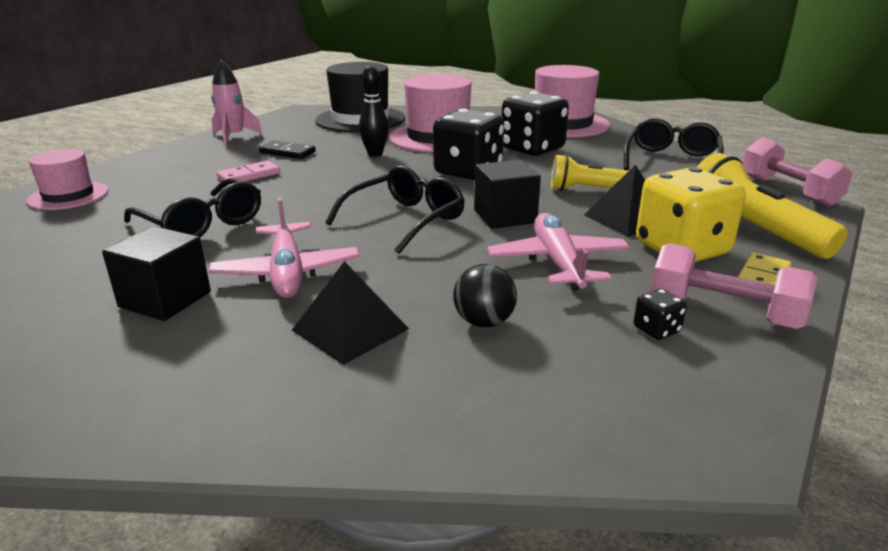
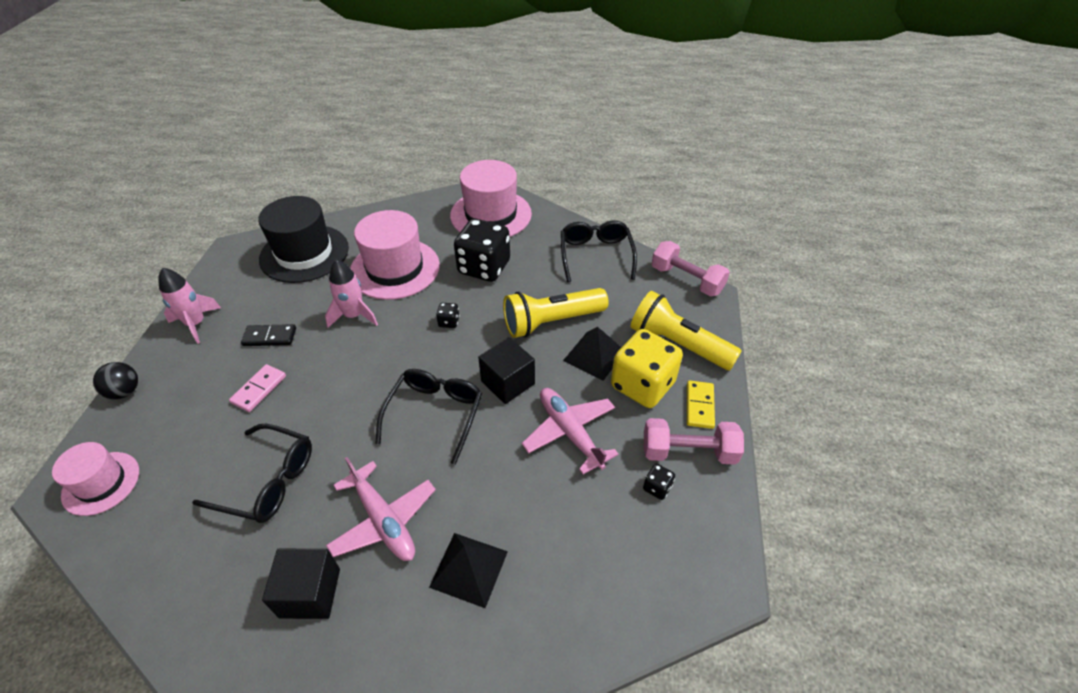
camera: 25 degrees left, 20 degrees up
(375, 154) = (354, 316): black bowling pin -> pink rocket
(468, 172) = (449, 322): black dice -> black dice, size x0.41
(484, 322) = (552, 523): black ball -> black ball (125, 391)
(587, 190) = (551, 322): yellow flashlight -> yellow flashlight, size x1.57

